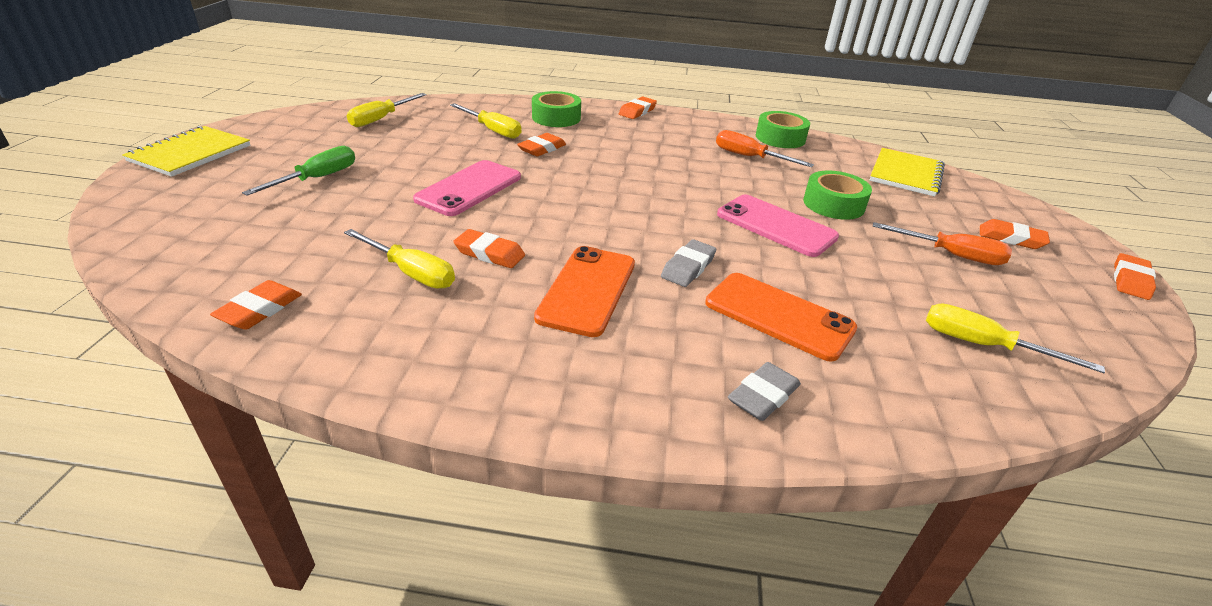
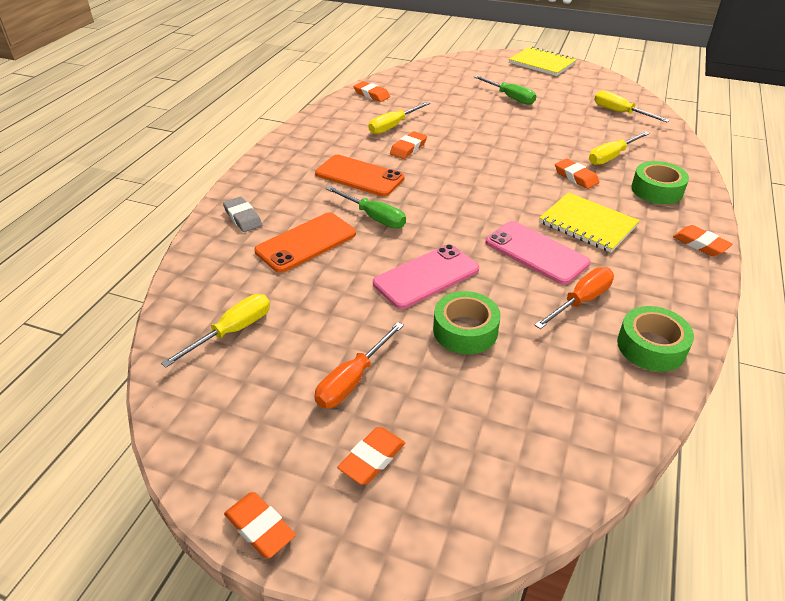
camera: 105 degrees right, 5 degrees up
(469, 188) = (497, 144): pink phone -> pink phone (536, 252)
(688, 267) = (374, 217): grey eraser -> green screwdriver
(905, 174) = (549, 438): yellow notebook -> yellow notebook (587, 224)

